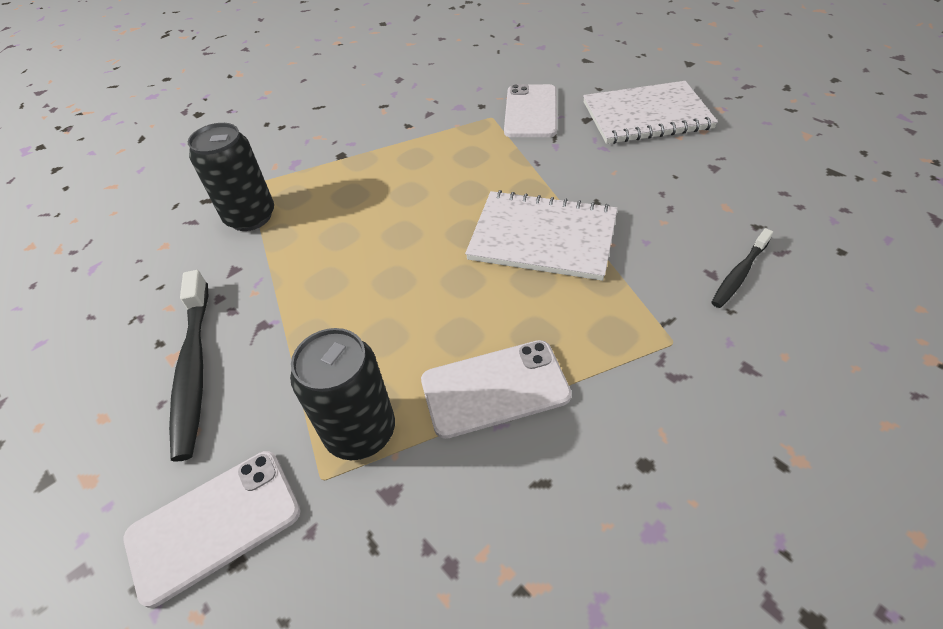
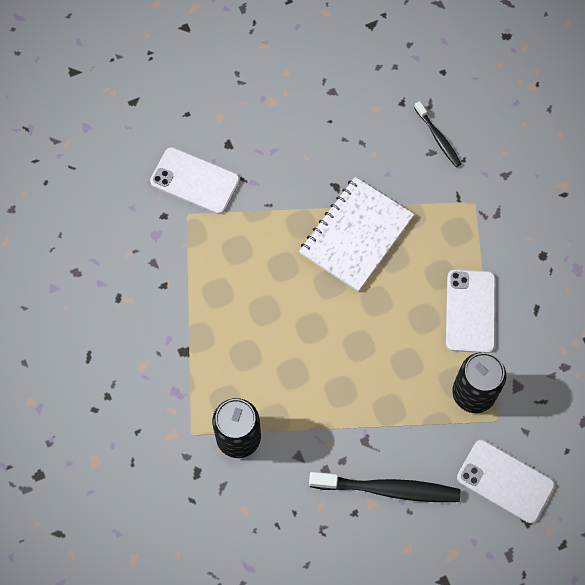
camera: 75 degrees left, 20 degrees up
(214, 524) = (505, 481): white phone -> white phone turned 45 degrees counterclockwise
(646, 116) = (246, 100): white notebook -> none

